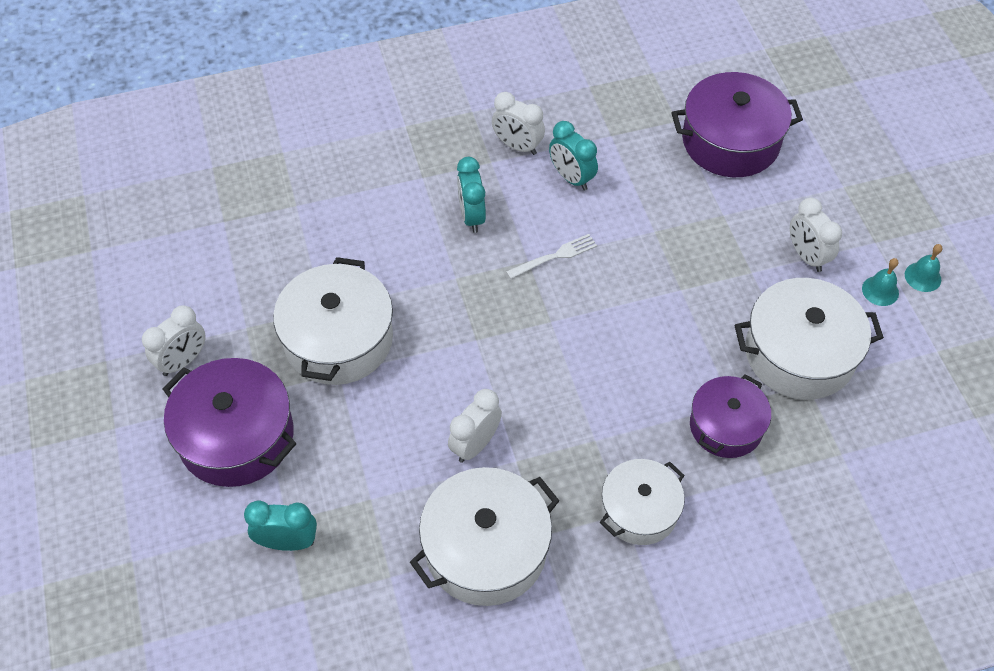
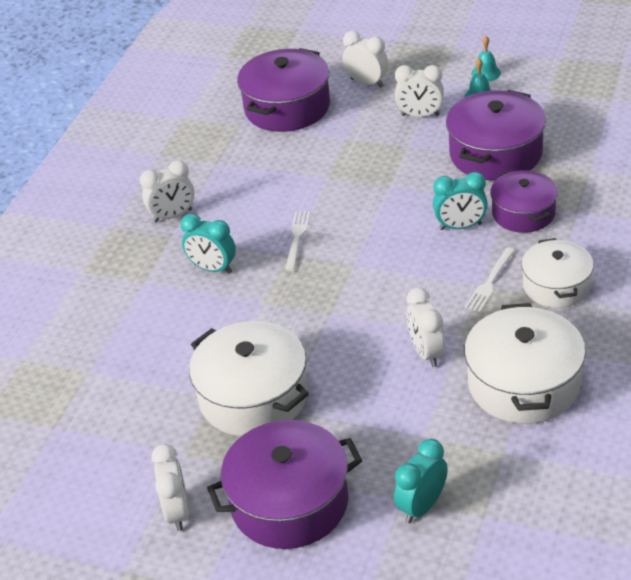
camera: 50 degrees left, 15 degrees down
(571, 178) = (234, 199): turquoise clock -> turquoise clock (460, 226)
(604, 448) = (490, 282): none -> white fork
(799, 353) = (495, 153): white pot -> purple pot
(820, 183) = (367, 83): none -> white clock

